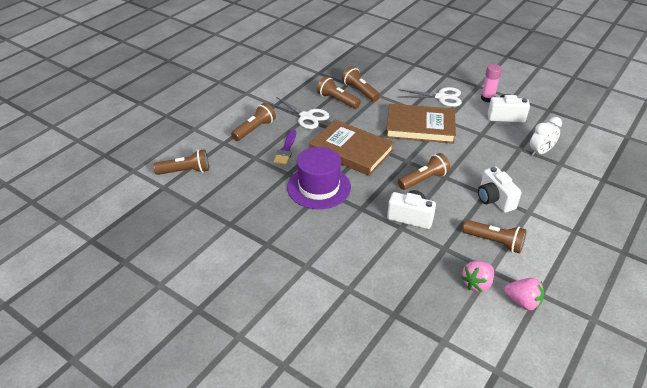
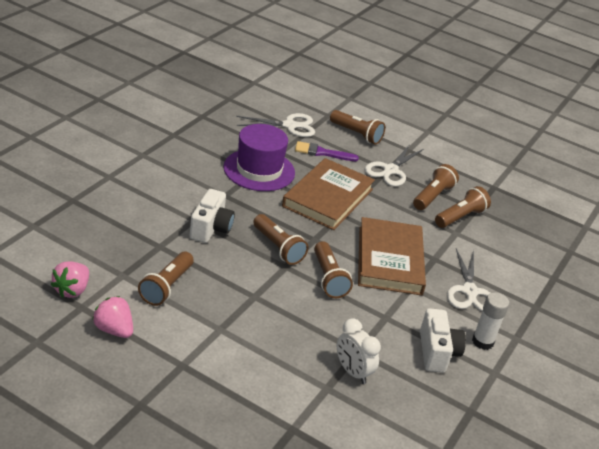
camera: 80 degrees right, 5 degrees down
(185, 171) = (278, 93): brown flashlight -> brown flashlight (328, 278)
(244, 166) = (290, 126): none -> white scissors
(477, 284) = (103, 261): pink strawberry -> pink strawberry (114, 330)
(487, 98) = (482, 341): pink glue stick -> white glue stick
(494, 199) = (244, 302): white camera -> none

